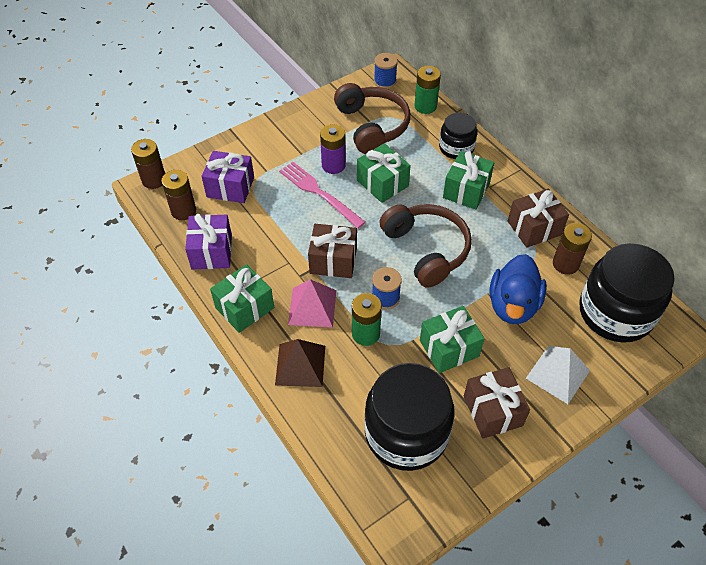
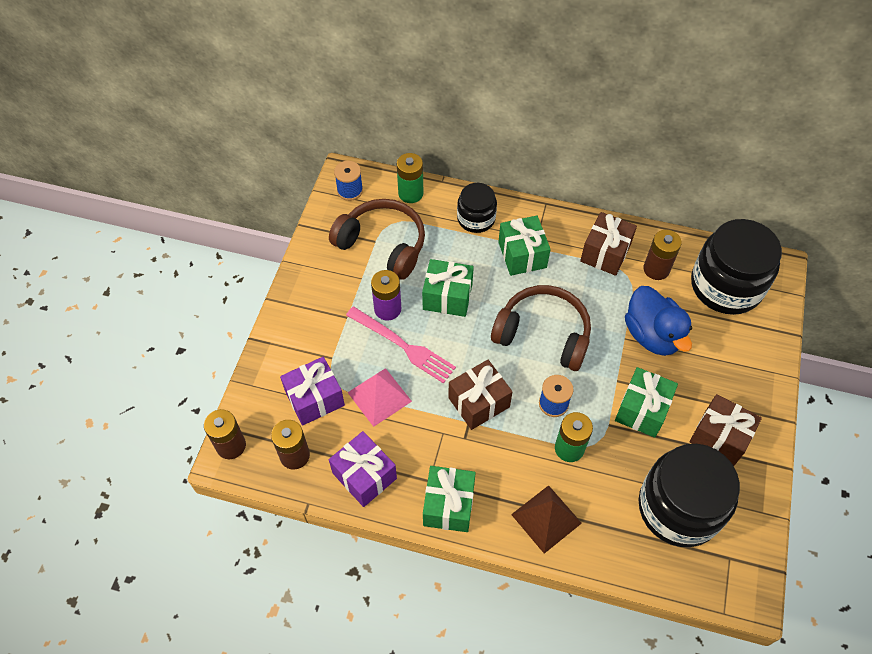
camera: 40 degrees left, 5 degrees up
(312, 307) = (504, 459): pink pyramid -> pink pyramid (379, 397)
(319, 193) = (403, 346): pink fork -> pink fork turned 150 degrees counterclockwise
(557, 374) = (734, 369): white pyramid -> none

